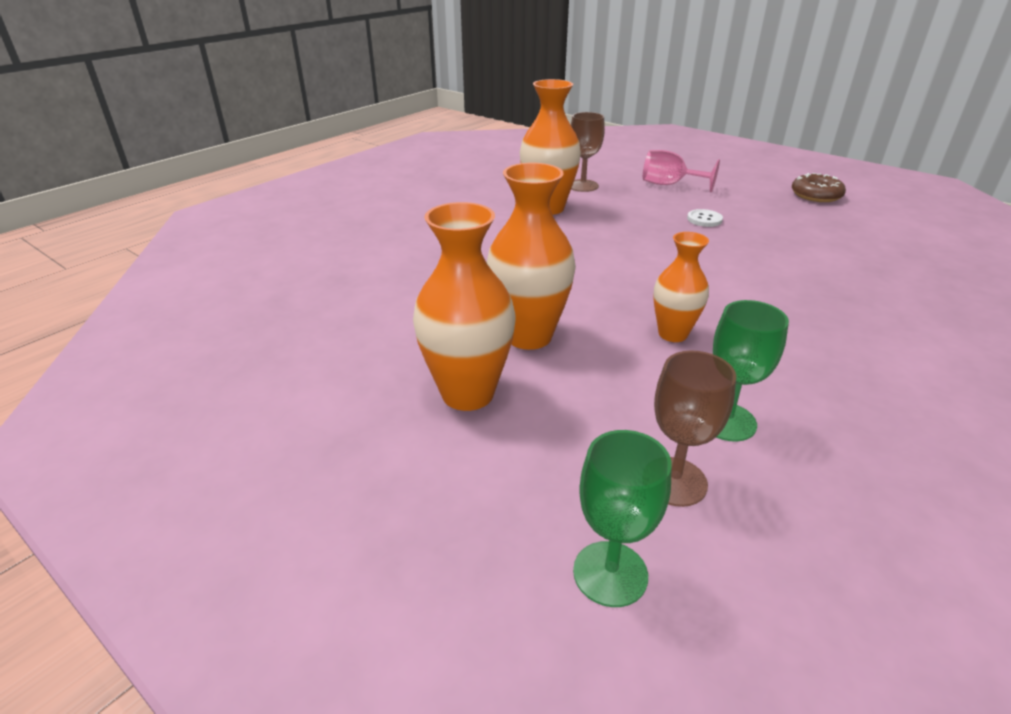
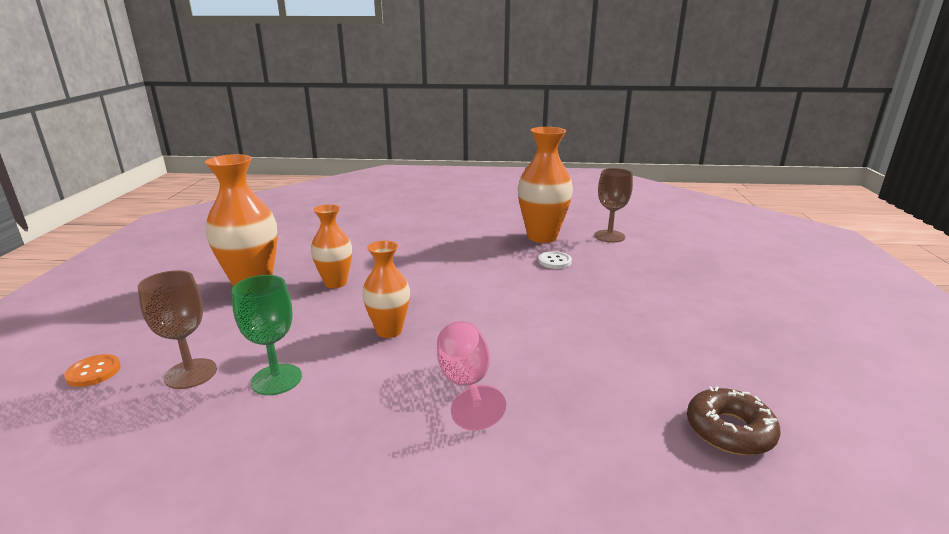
camera: 55 degrees right, 10 degrees down
(528, 336) = (335, 283): orange vase -> orange vase, size x0.62
(610, 573) = (93, 372): green goblet -> orange button
(669, 185) = (684, 266): pink goblet -> pink goblet (466, 384)
(704, 219) = (631, 298): white button -> white button (554, 261)
(816, 195) = (824, 344): brown donut -> brown donut (729, 430)

